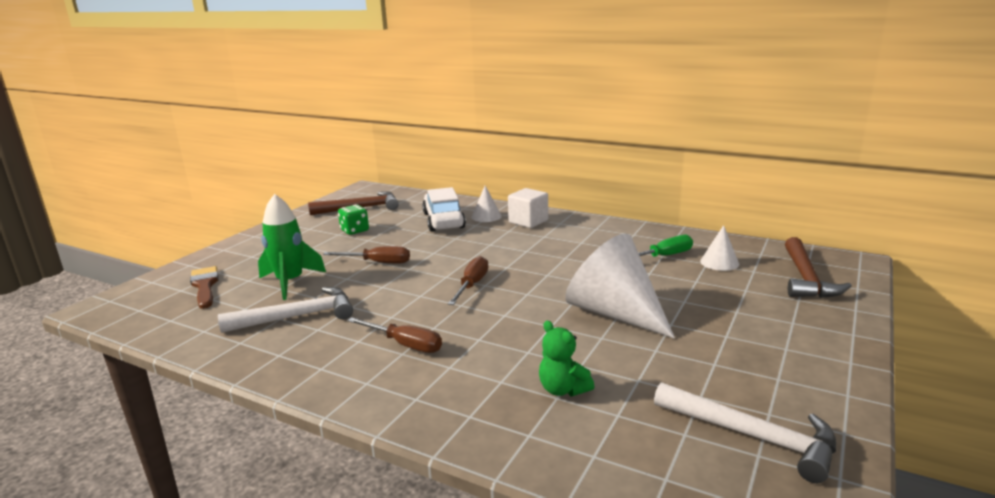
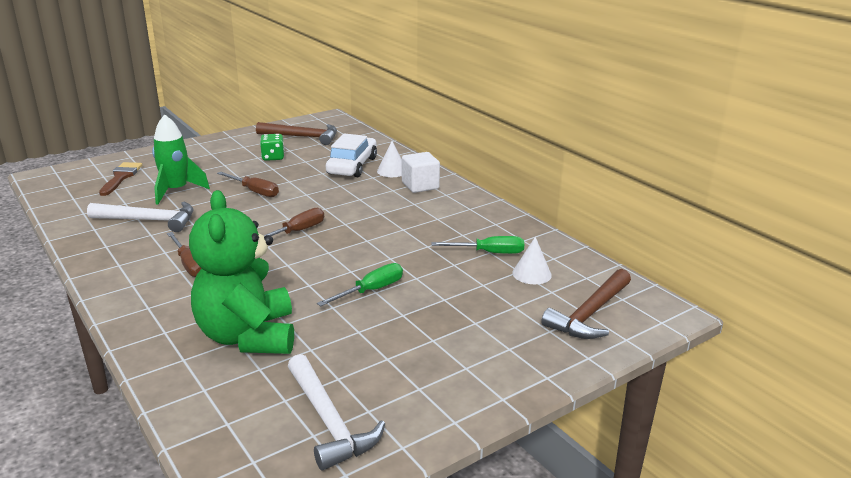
camera: 25 degrees right, 5 degrees up
(563, 389) = (248, 336): green teddy bear -> green teddy bear, size x2.28
(614, 313) = (371, 290): white cone -> green screwdriver

